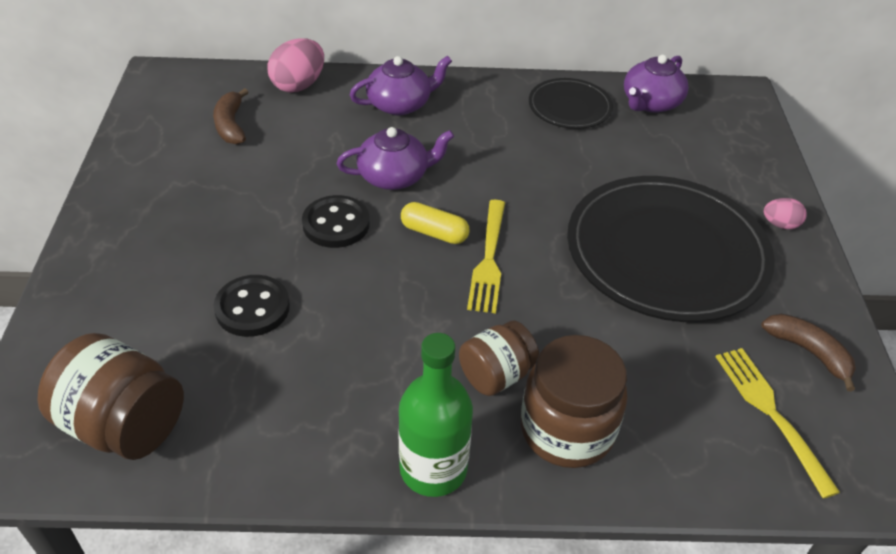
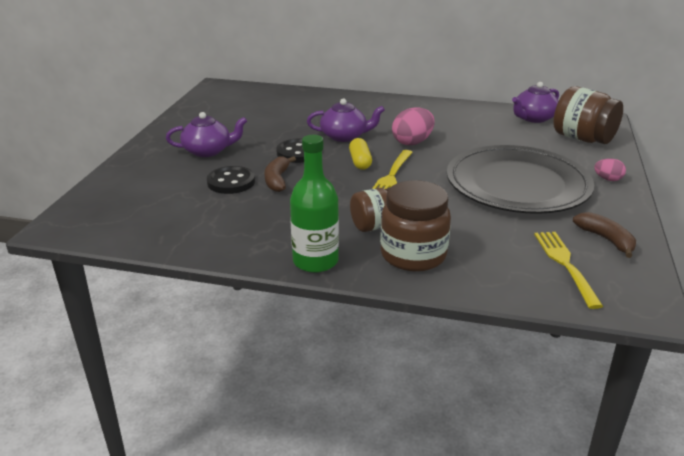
camera: 15 degrees right, 15 degrees down
(124, 424) = (133, 221): brown jar -> brown jar (582, 139)
(231, 125) = (251, 108): brown banana -> brown banana (277, 180)
(298, 85) = (300, 95): pink egg -> pink egg (412, 142)
(400, 104) = (361, 107): purple teapot -> purple teapot (208, 151)
(434, 233) = (360, 162): yellow capsule -> yellow capsule turned 45 degrees clockwise
(569, 107) = (475, 116): black plate -> none

